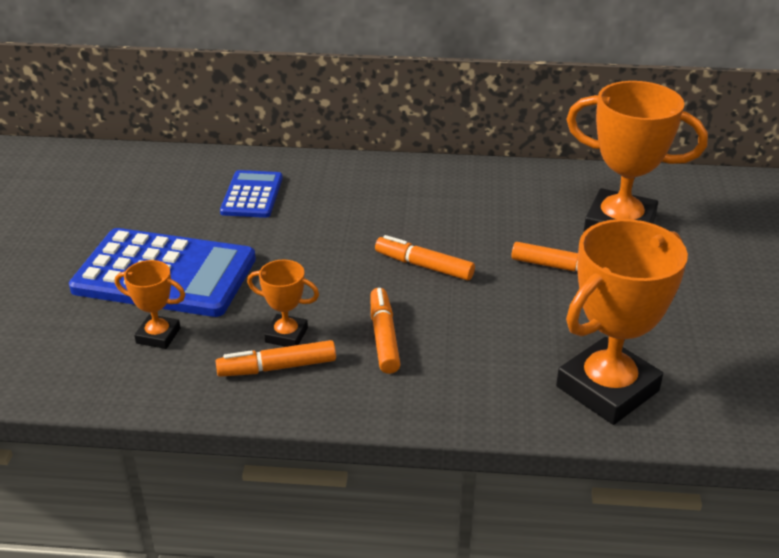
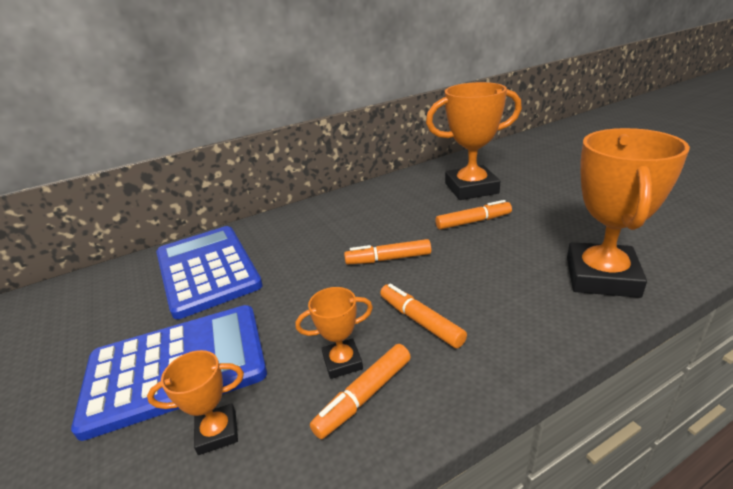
camera: 30 degrees left, 5 degrees down
(252, 195) = (207, 270): blue calculator -> blue calculator, size x1.87

